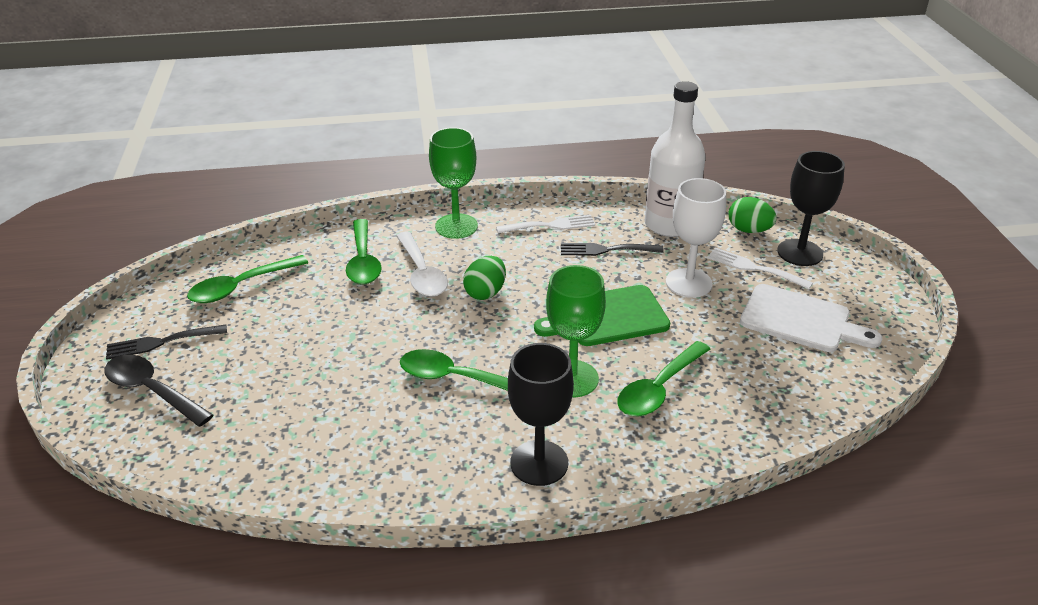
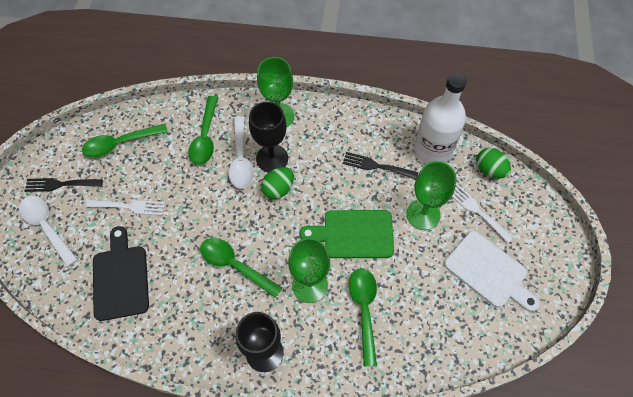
camera: 15 degrees right, 25 degrees up
(152, 391) = (47, 227): black spoon -> white spoon
(287, 425) = (120, 278): none -> black cutting board
(550, 225) = (345, 131): white fork -> white fork (130, 206)
(659, 388) = (364, 310): green spoon -> green spoon turned 120 degrees clockwise
(688, 283) = (423, 214): white goblet -> green goblet
(800, 253) = (518, 203): black goblet -> black goblet (272, 158)

